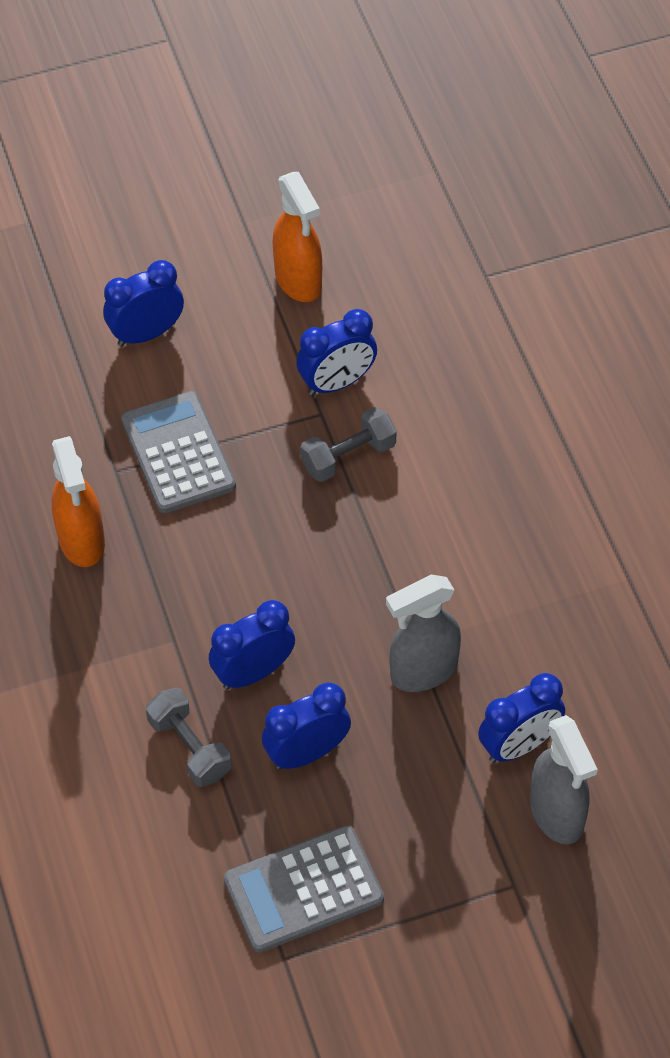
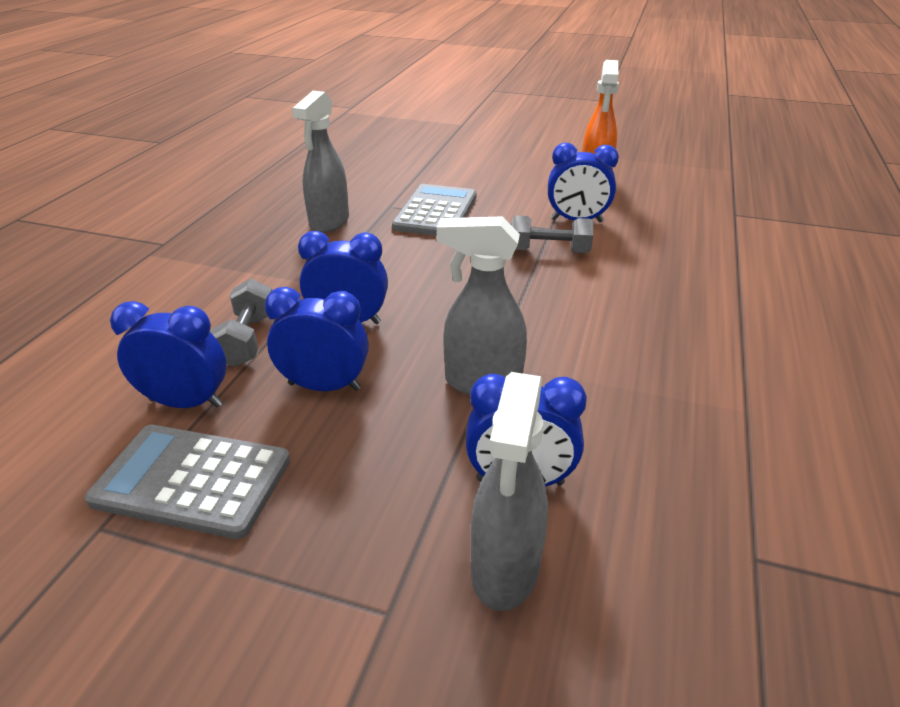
camera: 35 degrees right, 20 degrees down
(82, 541) = (329, 222): orange spray bottle -> grey spray bottle
(146, 333) = (477, 169): blue clock -> blue clock (186, 402)

